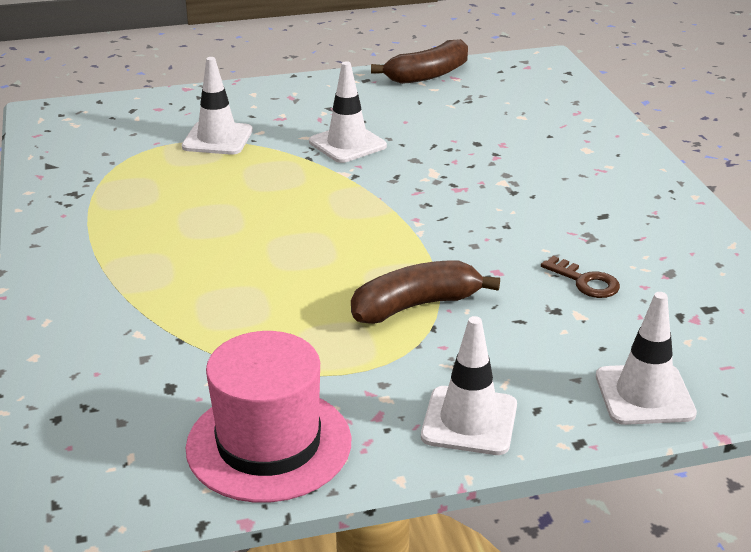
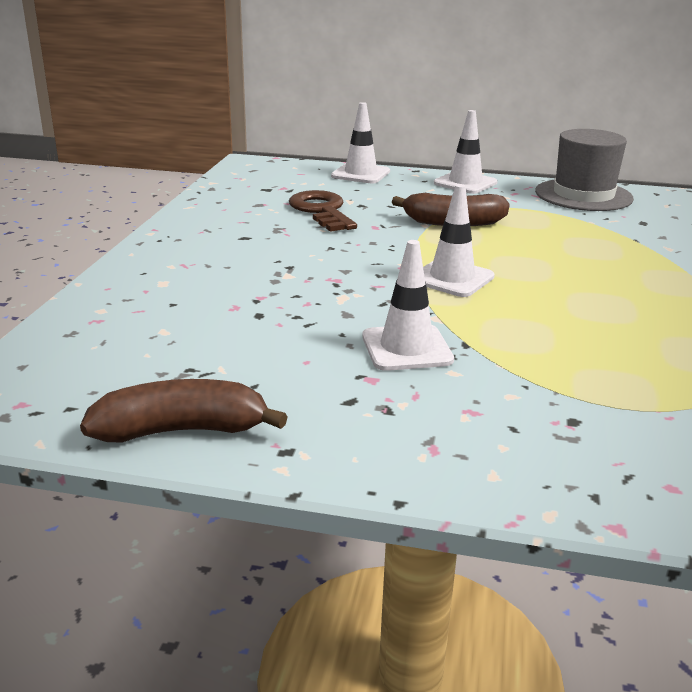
camera: 155 degrees left, 5 degrees down
(217, 139) = (576, 398): white traffic cone -> white traffic cone (452, 278)
(269, 444) = (583, 195): pink hat -> grey hat
(585, 282) = (321, 211): brown key -> brown key, size x1.71

